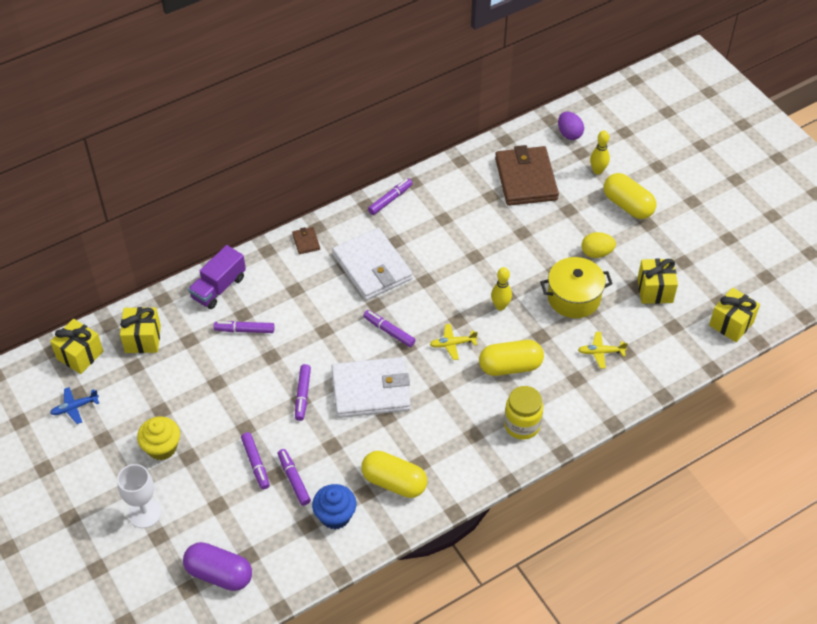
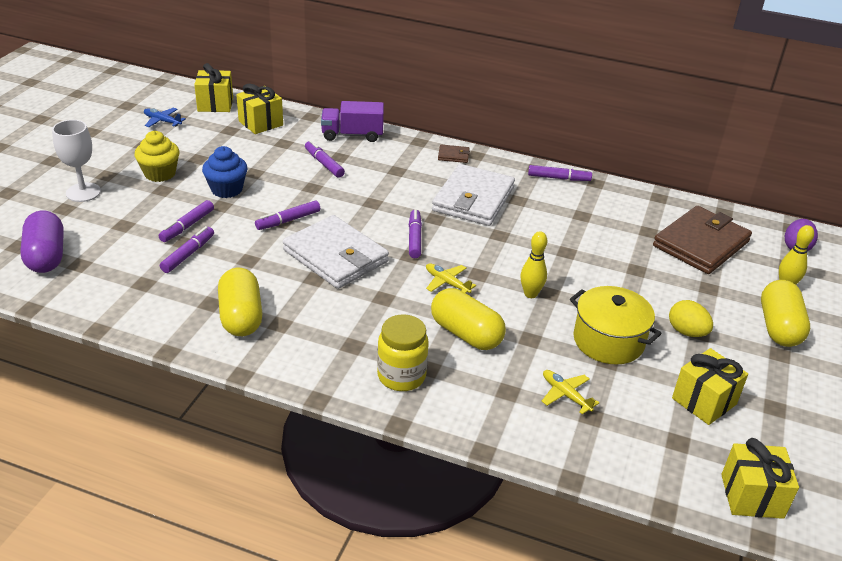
camera: 50 degrees right, 15 degrees down
(306, 242) = (453, 155): brown wallet -> brown wallet turned 60 degrees clockwise
(335, 516) = (167, 296): blue cupcake -> blue cupcake (227, 189)

